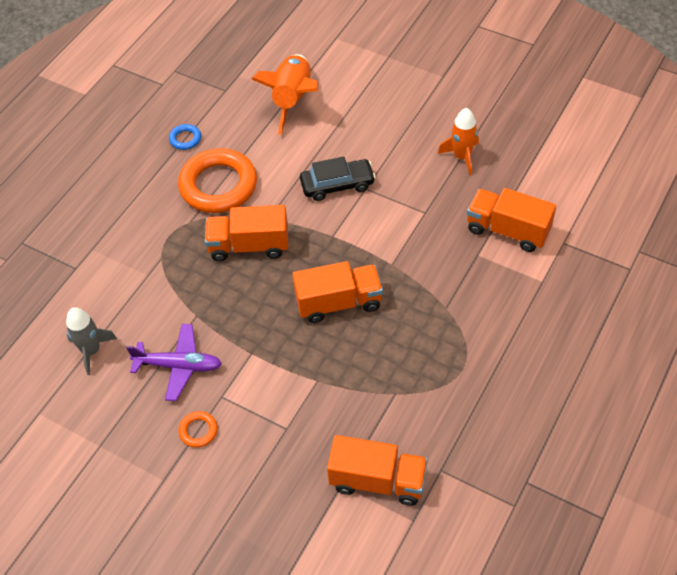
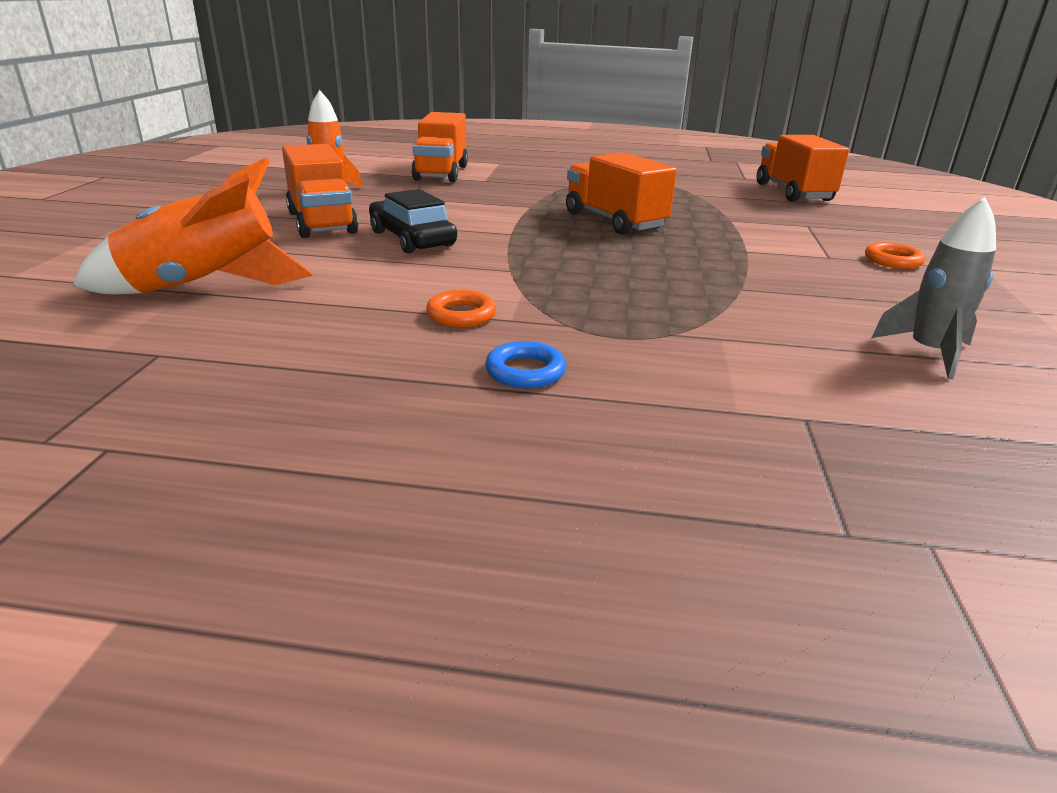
camera: 115 degrees left, 25 degrees down
(179, 366) = (834, 285): purple plane -> none
(185, 139) = (337, 370): blue ring -> blue ring (525, 371)
(218, 185) = (461, 315): orange ring -> orange ring, size x0.43
(249, 246) = (575, 274): orange truck -> orange truck (322, 222)

